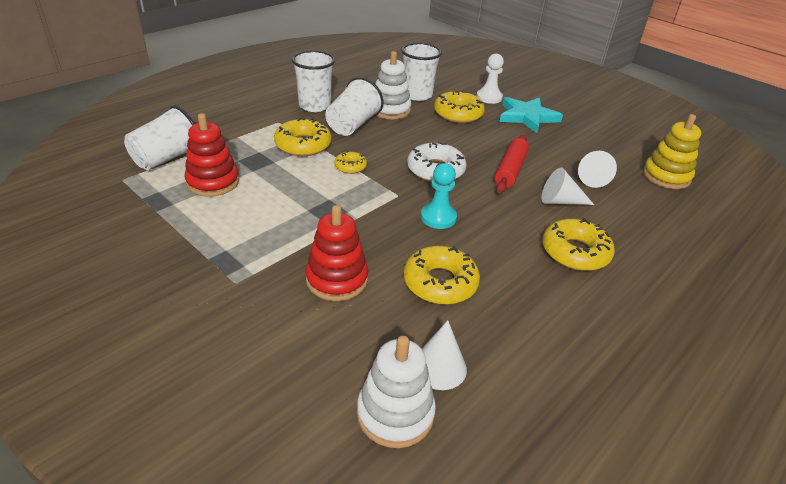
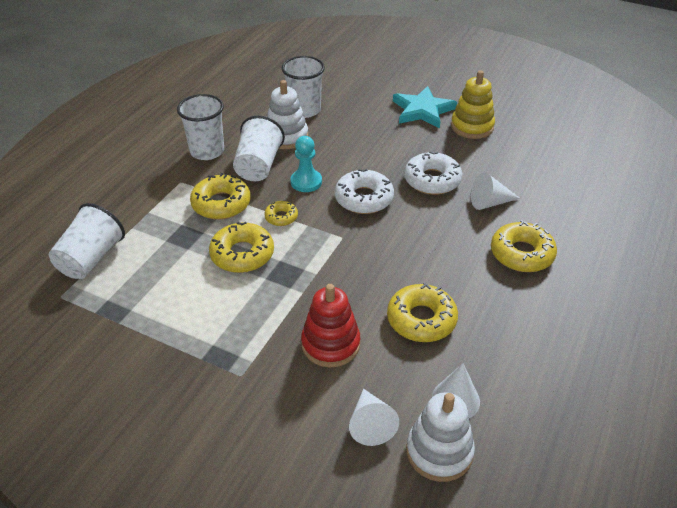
camera: 15 degrees left, 5 degrees up
(213, 182) = (156, 273): red stacking toy -> none
(438, 217) = (390, 252): turquoise pawn -> turquoise pawn (306, 182)
(458, 114) = (355, 124): yellow donut -> yellow donut (242, 254)
(489, 97) = (376, 95): white pawn -> none
(510, 170) = (432, 180): red rolling pin -> white donut
(591, 177) = (506, 168): white cone -> white cone (370, 424)
(666, 176) = (570, 148): yellow stacking toy -> yellow stacking toy (472, 126)

